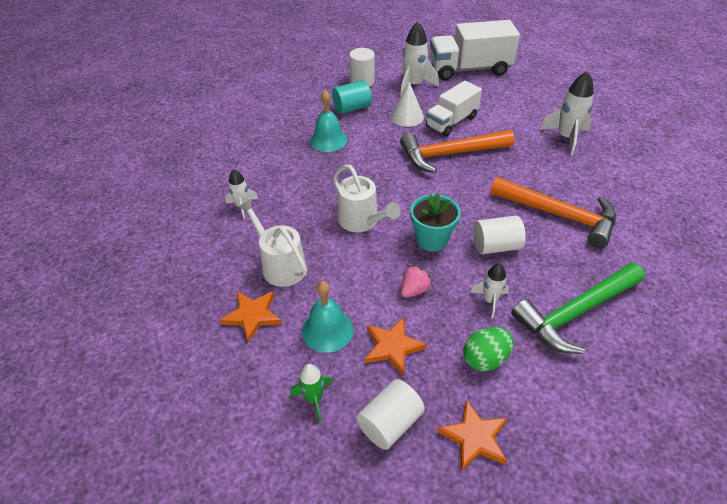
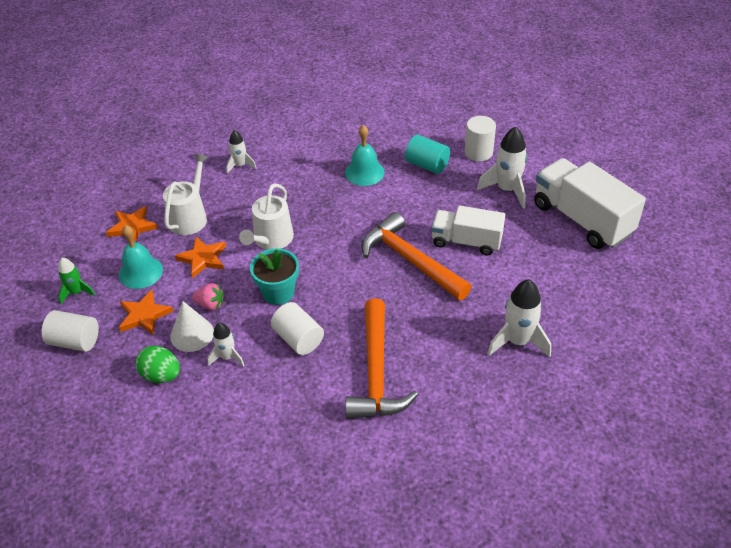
camera: 60 degrees right, 0 degrees up
(407, 116) = (446, 207): white cone -> white cone (192, 334)
(474, 437) = (84, 394): orange star -> orange star (203, 258)
(575, 313) = (246, 421): green hammer -> none

